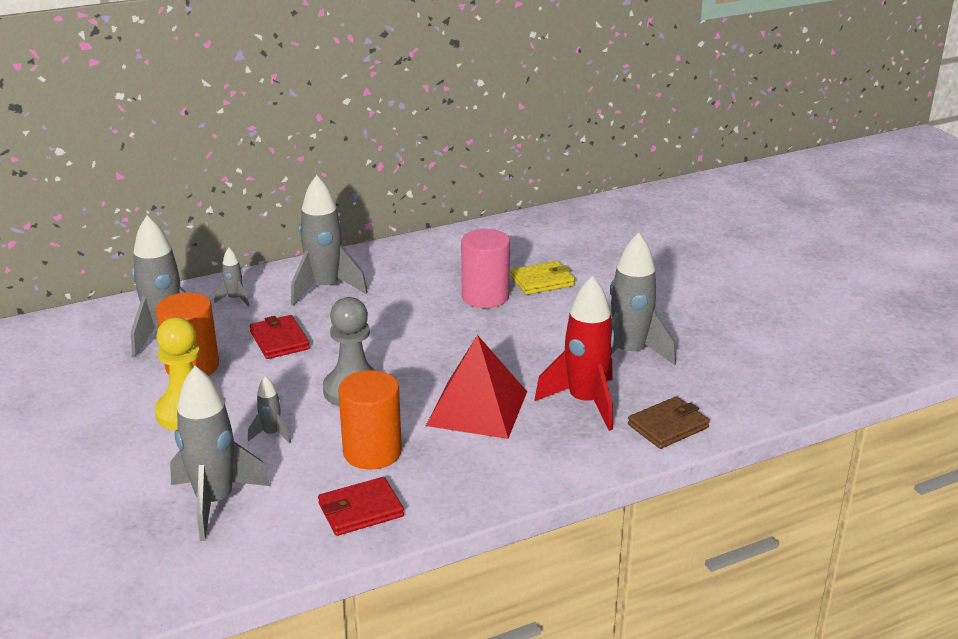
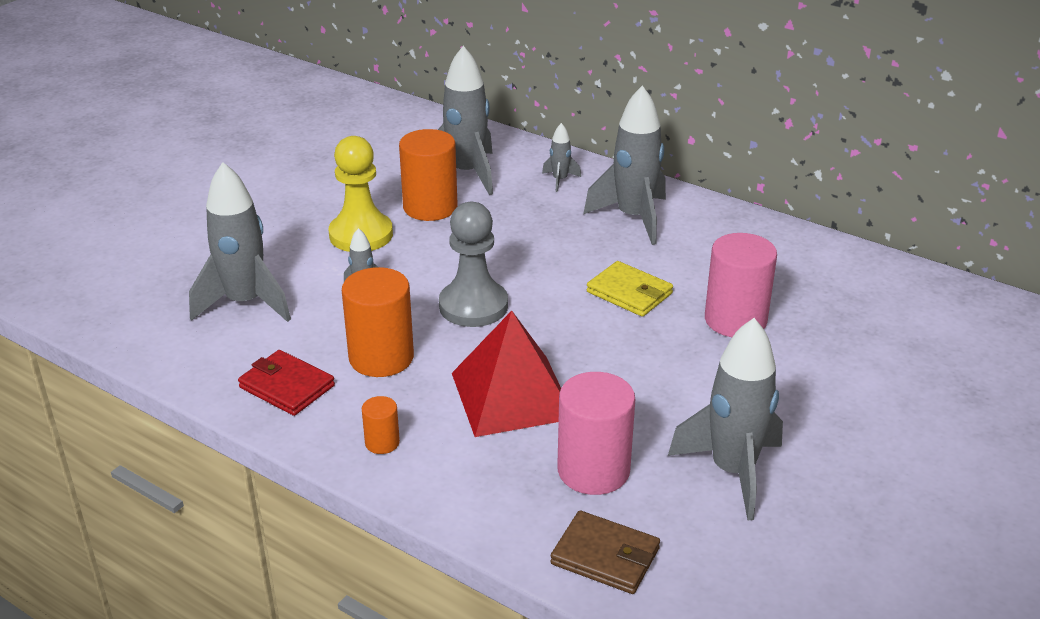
camera: 60 degrees right, 5 degrees up
(279, 340) = (515, 232): red wallet -> none
(476, 482) = (382, 443): none -> orange cylinder
(542, 281) = (819, 347): yellow wallet -> yellow wallet (629, 293)
(585, 402) = (593, 470): red rocket -> pink cylinder

